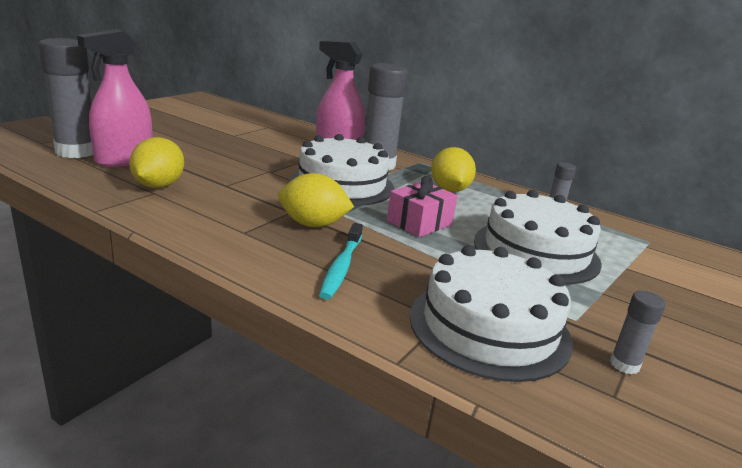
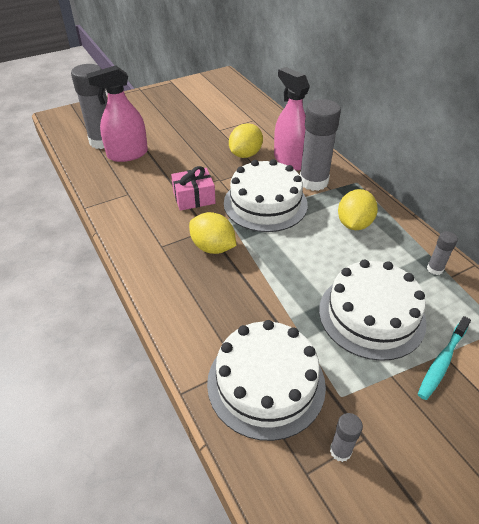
camera: 30 degrees right, 20 degrees up
(158, 185) = (134, 186): yellow lemon -> yellow lemon (245, 154)
(341, 267) = (203, 297): turquoise toothbrush -> turquoise toothbrush (442, 362)
(419, 223) = (296, 261): pink gift -> pink gift (194, 198)

